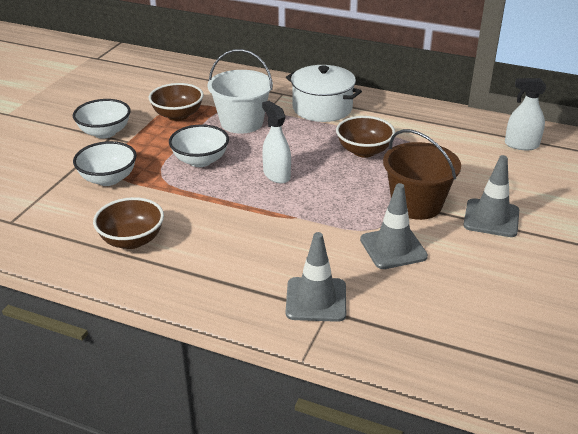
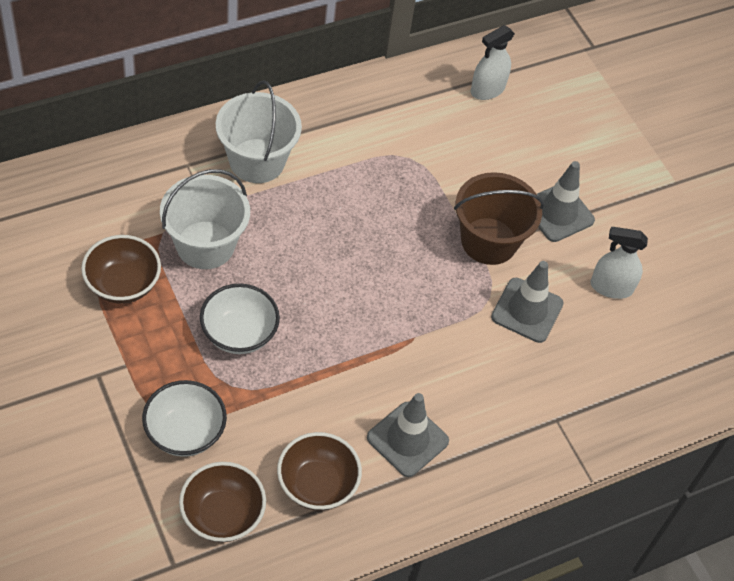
camera: 55 degrees left, 20 degrees up
(105, 132) = (81, 372): white bowl -> none
(276, 175) = (334, 296): white spray bottle -> white spray bottle (611, 287)
(316, 299) = (536, 416): grey traffic cone -> grey traffic cone (407, 439)
(322, 108) = (257, 161): white pot -> white bucket
(364, 151) = (370, 200): brown bowl -> brown bowl (222, 515)

